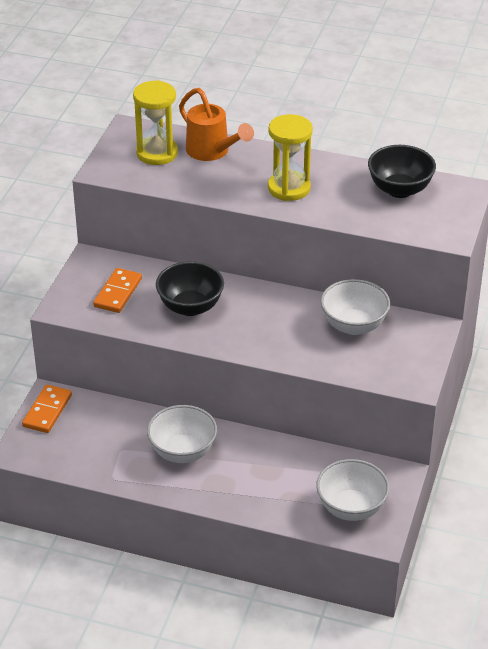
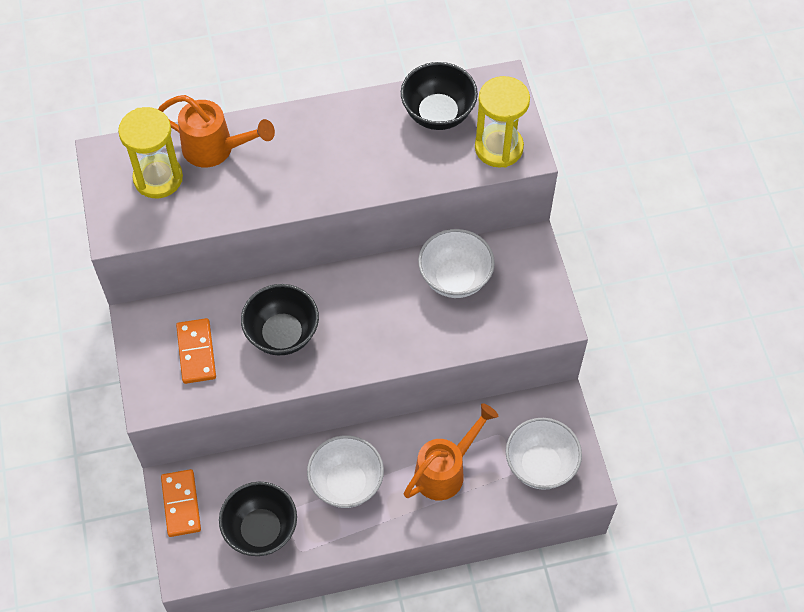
camera: 30 degrees left, 20 degrees up
(93, 452) = (261, 530): none -> black bowl
(269, 478) = (446, 470): none -> orange watering can
(289, 188) = (327, 163): yellow hourglass -> yellow hourglass (499, 148)

